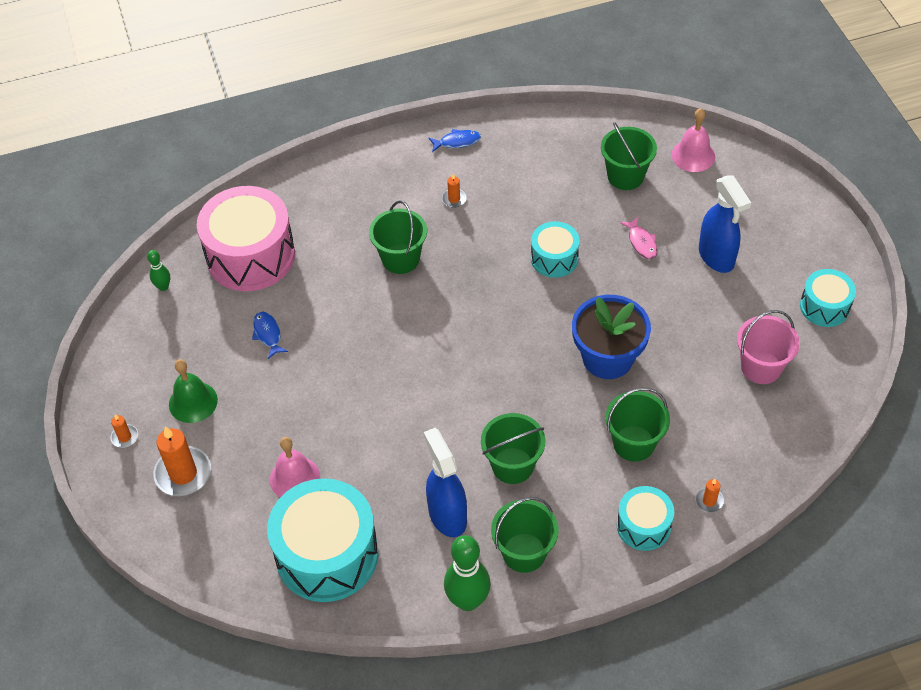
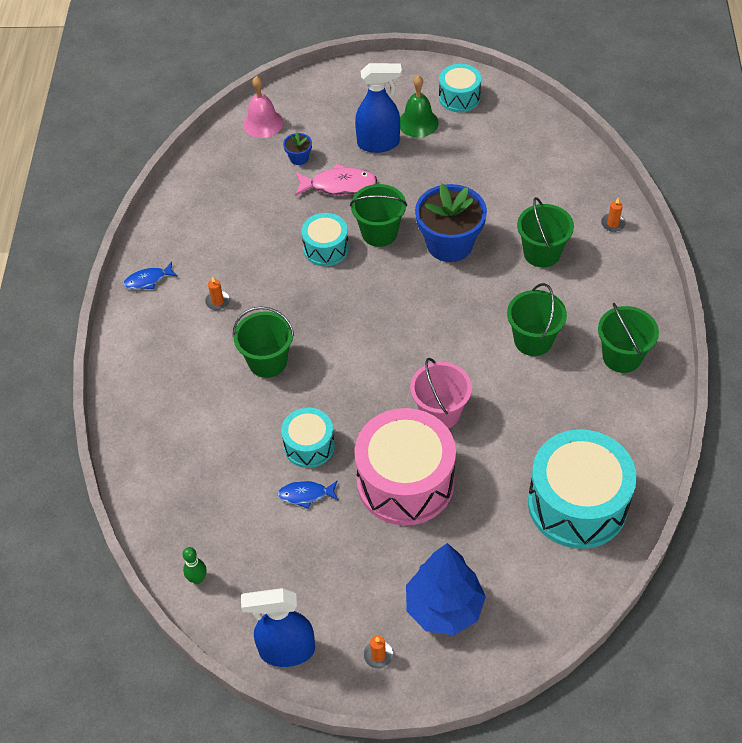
camera: 70 degrees left, 0 degrees up
(183, 473) = (444, 608): orange candle -> blue tree
(193, 402) = (360, 581): green bell -> green bell (418, 122)
(251, 255) = (197, 487): pink drum -> pink drum (405, 481)
(294, 478) = (485, 510): pink bell -> none
(447, 515) = (567, 401): blue spray bottle -> blue spray bottle (286, 650)
(457, 142) = (148, 280): blue fish -> blue fish turned 120 degrees counterclockwise
(468, 600) = (656, 409): green bowling pin -> none
(625, 176) = (260, 173): green bucket -> green bucket (379, 233)
(641, 242) = (339, 185): pink fish -> pink fish, size x1.62
(643, 526) = (622, 271): turquoise drum -> turquoise drum (309, 445)
(661, 199) = (299, 158): none -> blue flower pot
(761, 367) = (500, 153): pink bucket -> pink bucket (440, 413)

